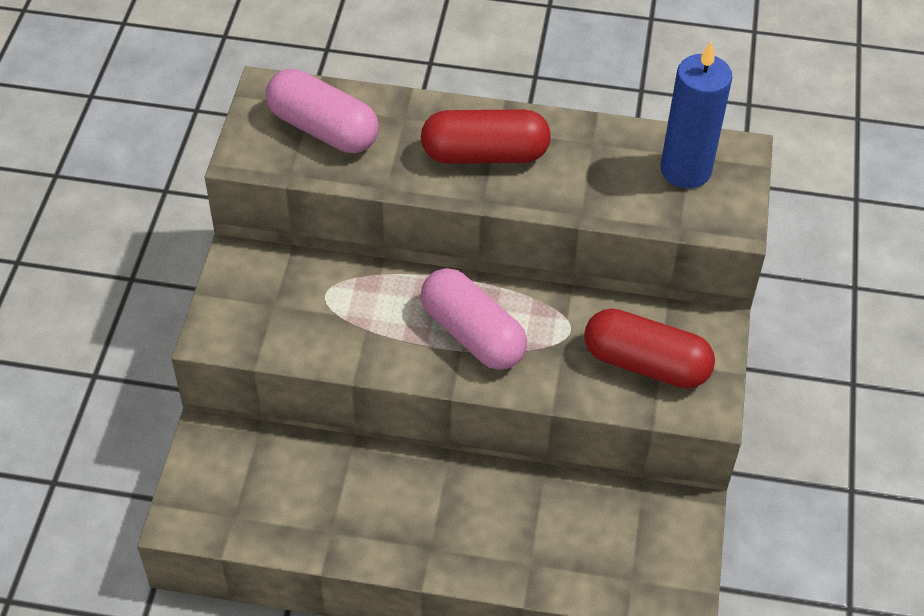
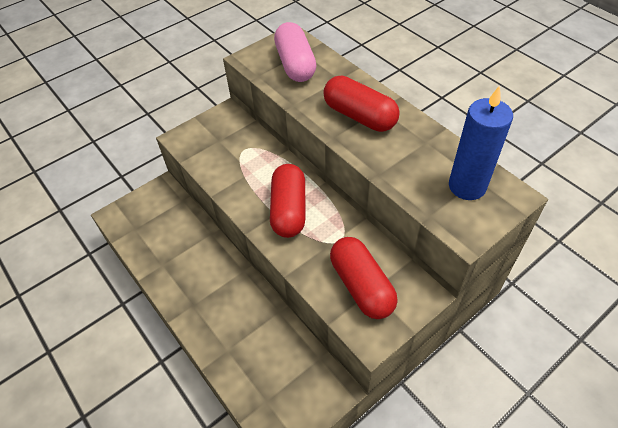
camera: 45 degrees right, 0 degrees up
(472, 334) = (289, 210): pink capsule -> red capsule

